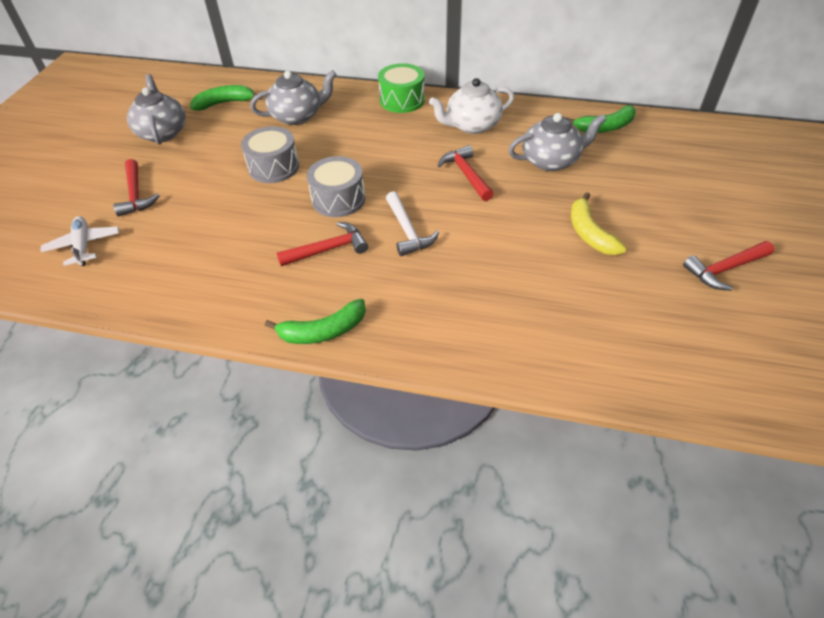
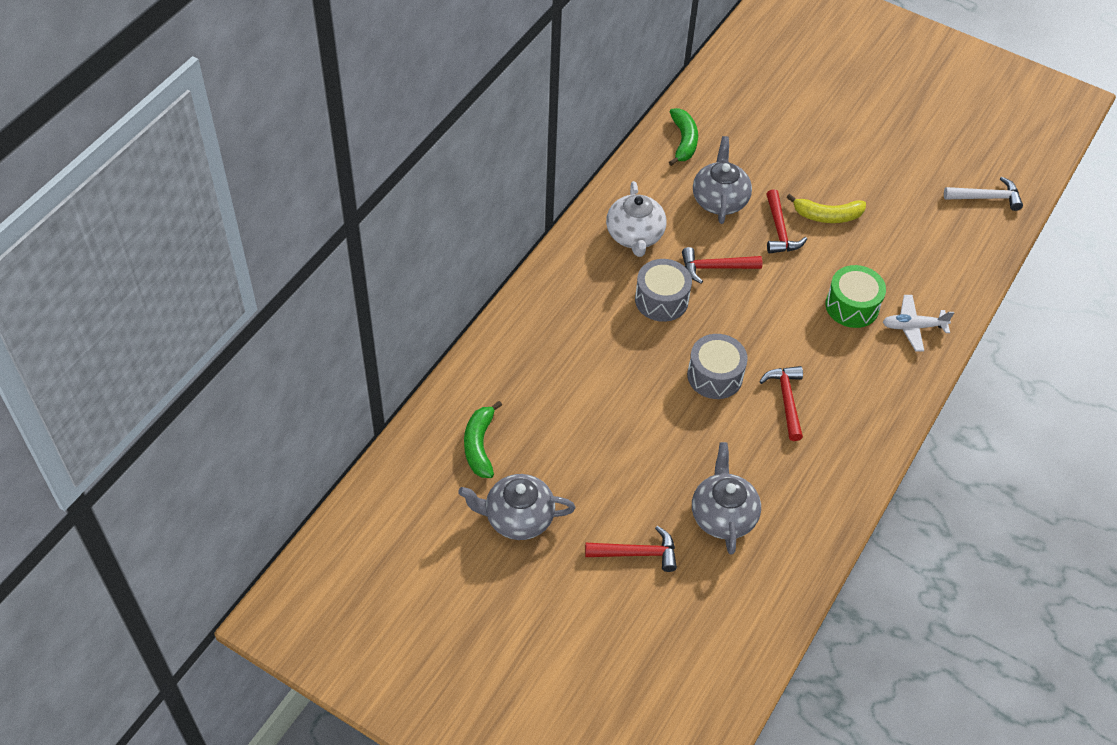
camera: 75 degrees left, 5 degrees up
(84, 246) = (710, 606): white plane -> white plane (913, 327)
(273, 167) = (637, 419): grey drum -> grey drum (661, 300)
(297, 116) = (545, 378): grey teapot -> grey teapot (723, 515)
(323, 331) = (886, 425): green banana -> none
(402, 100) = (558, 277): green drum -> green drum (852, 306)
(407, 231) = (781, 335): white hammer -> white hammer (986, 198)
(724, 269) = (894, 157): red hammer -> red hammer (779, 230)

